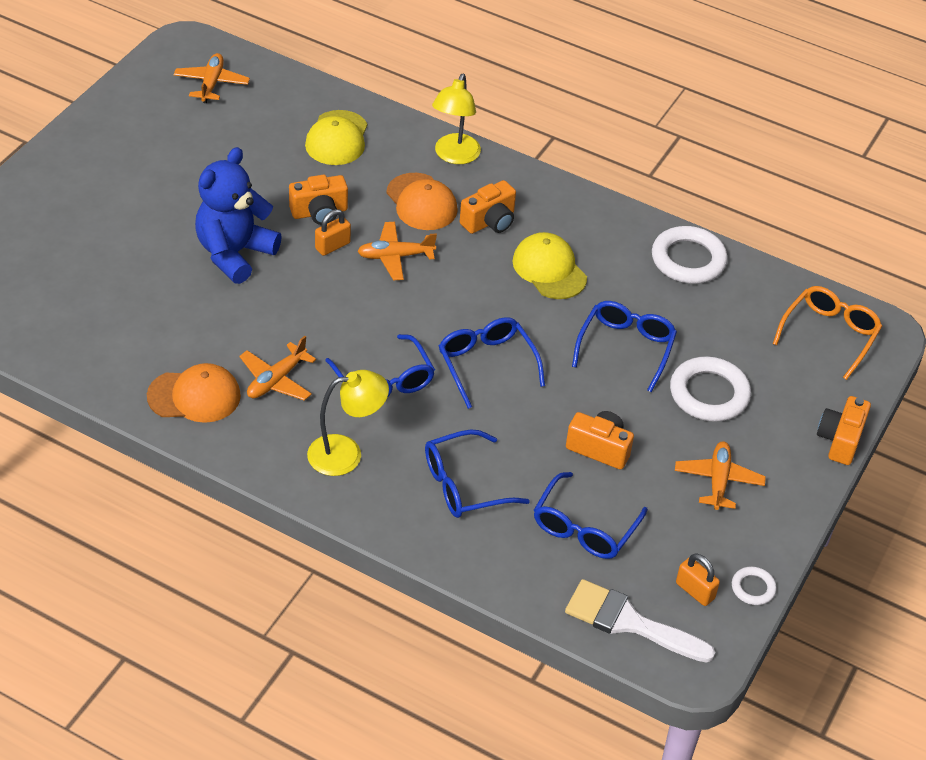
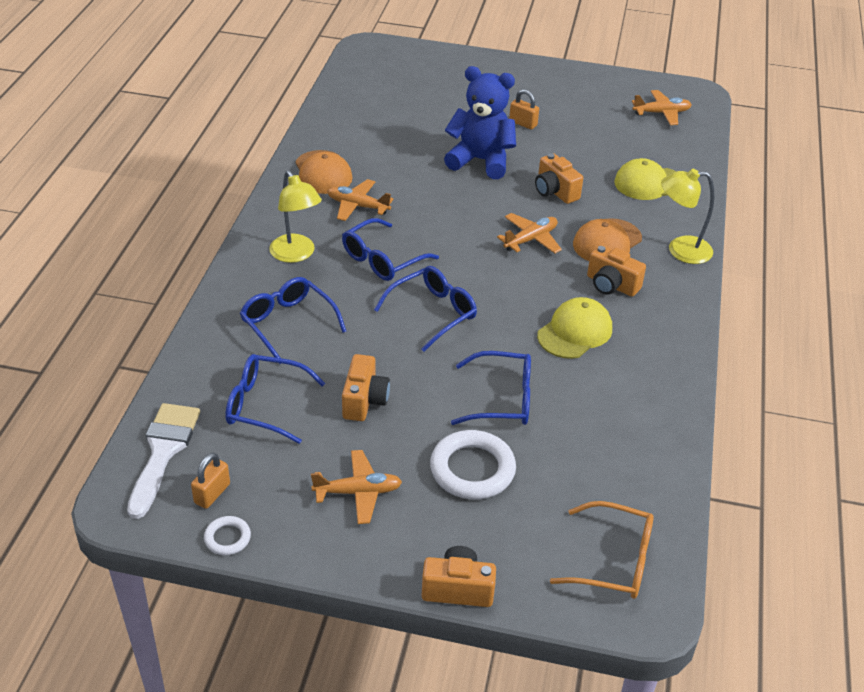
camera: 75 degrees right, 5 degrees down
(332, 246) = (521, 205): orange padlock -> orange padlock (523, 123)
(395, 256) = (530, 239): orange plane -> orange plane turned 75 degrees clockwise
(688, 260) = (653, 427): white ring -> none

